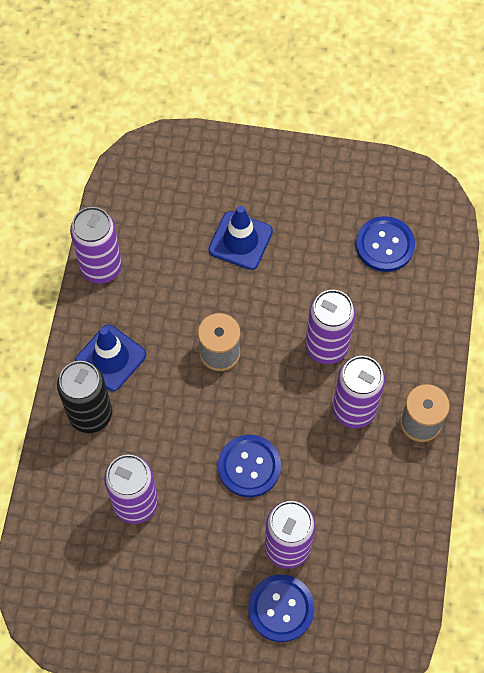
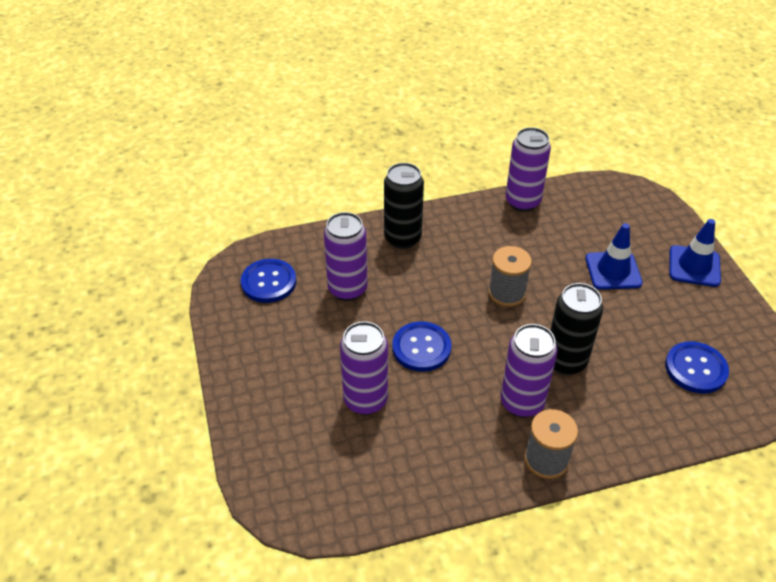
camera: 65 degrees right, 20 degrees down
(110, 358) = (455, 233): blue traffic cone -> blue traffic cone (694, 266)
(281, 608) = (308, 416): blue button -> blue button (268, 282)
(326, 347) = (565, 361): purple can -> black can

